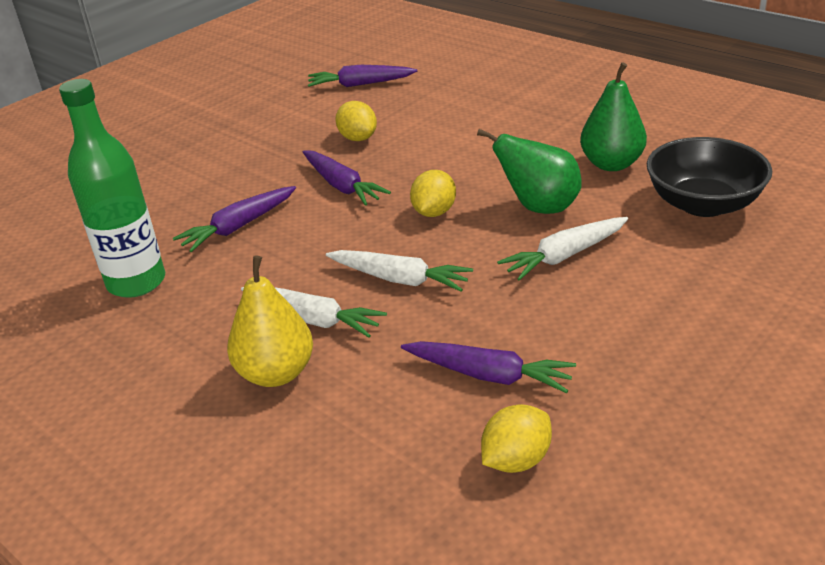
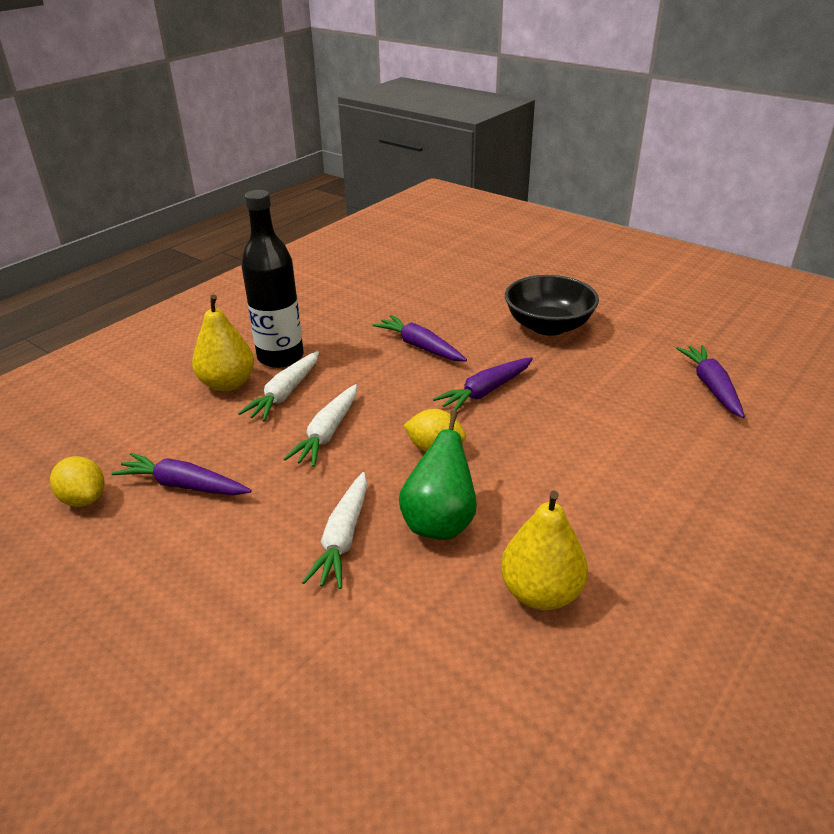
camera: 85 degrees right, 0 degrees up
(136, 282) = (351, 315): green bottle -> none
(222, 333) = (280, 357): none -> black bottle
(358, 138) = (582, 394): yellow lemon -> none
(489, 375) = (183, 485): purple carrot -> purple carrot turned 90 degrees clockwise
(564, 256) = (343, 538): white carrot -> white carrot turned 135 degrees counterclockwise
(611, 164) = (540, 593): green pear -> yellow pear
(703, 204) = (438, 678): black bowl -> black bowl (548, 326)

